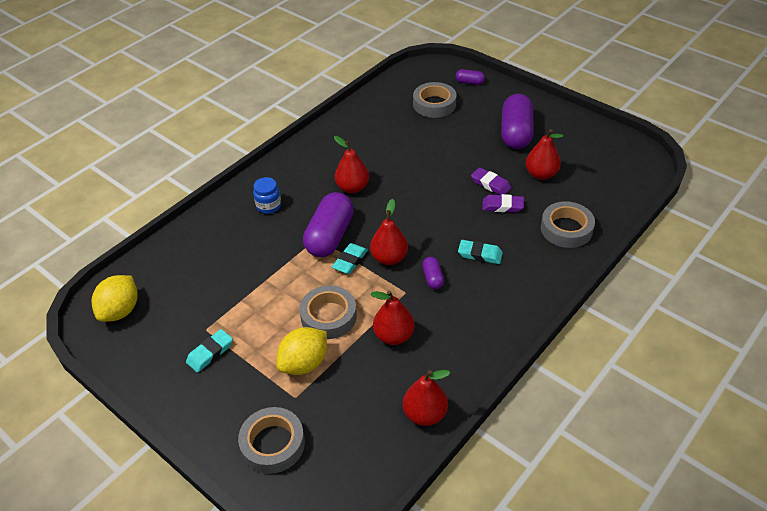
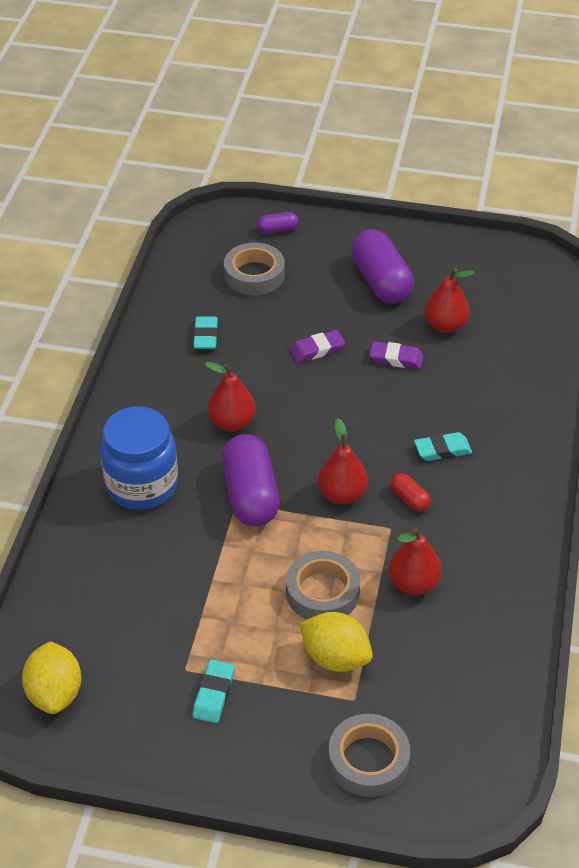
camera: 30 degrees left, 0 degrees up
(269, 206) = (142, 485): blue jar -> blue jar, size x2.01
(304, 363) = (335, 657): yellow lemon -> yellow lemon turned 75 degrees counterclockwise
(350, 261) = (298, 516): turquoise eraser -> turquoise eraser (205, 336)
(425, 414) = (507, 654): red pear -> none
(432, 278) = (409, 499): purple capsule -> red capsule
(502, 206) = (428, 381): purple eraser -> purple eraser (317, 349)
(566, 229) = (516, 383): grey tape -> none

